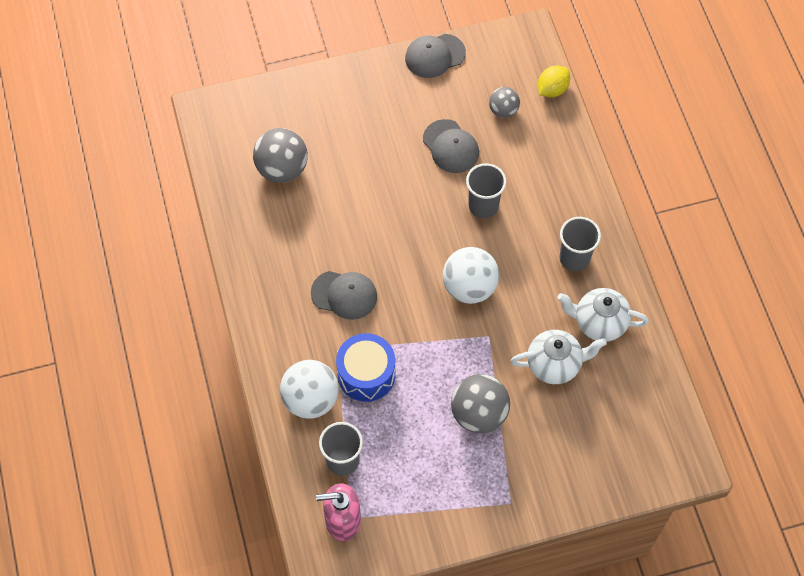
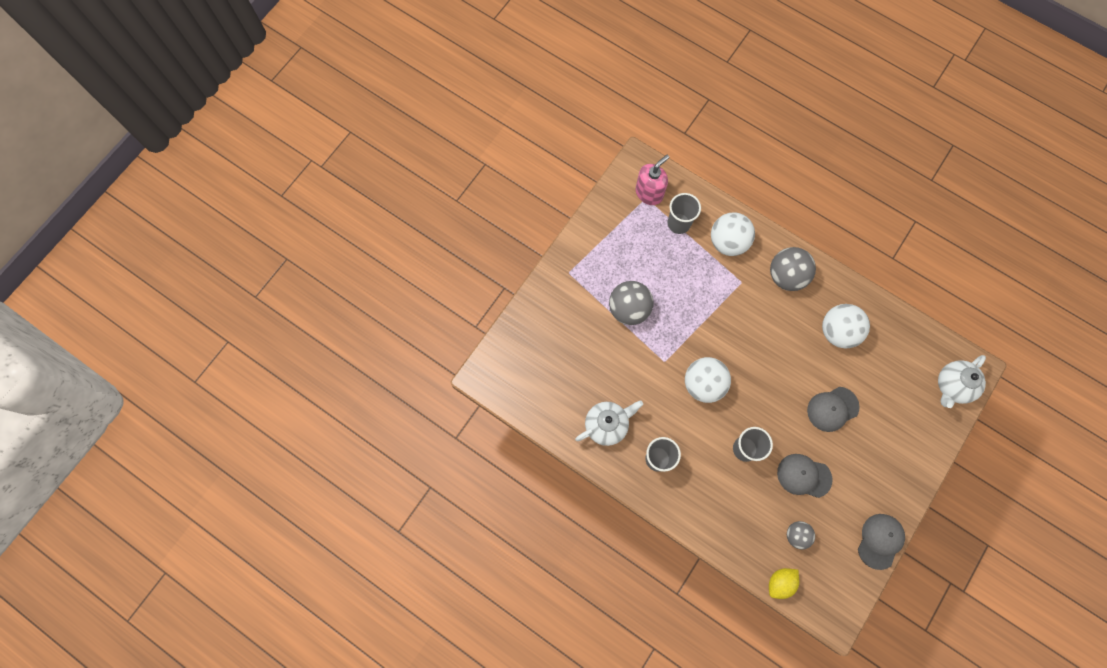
camera: 140 degrees right, 10 degrees up
(282, 169) = (887, 369): grey ball -> grey ball (786, 276)
(292, 233) = (838, 332): none -> white ball
(344, 295) = (770, 318): grey cap -> grey cap (832, 409)
(366, 374) = (712, 281): blue drum -> none
(552, 89) = (780, 582): yellow lemon -> yellow lemon turned 45 degrees clockwise
(554, 364) = (611, 375): white teapot -> white teapot (952, 386)

